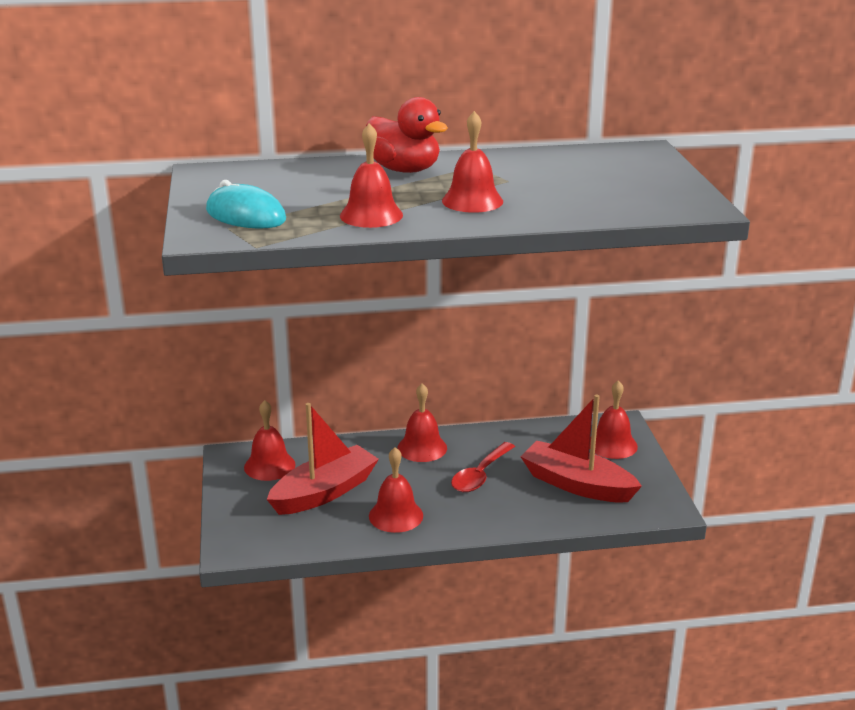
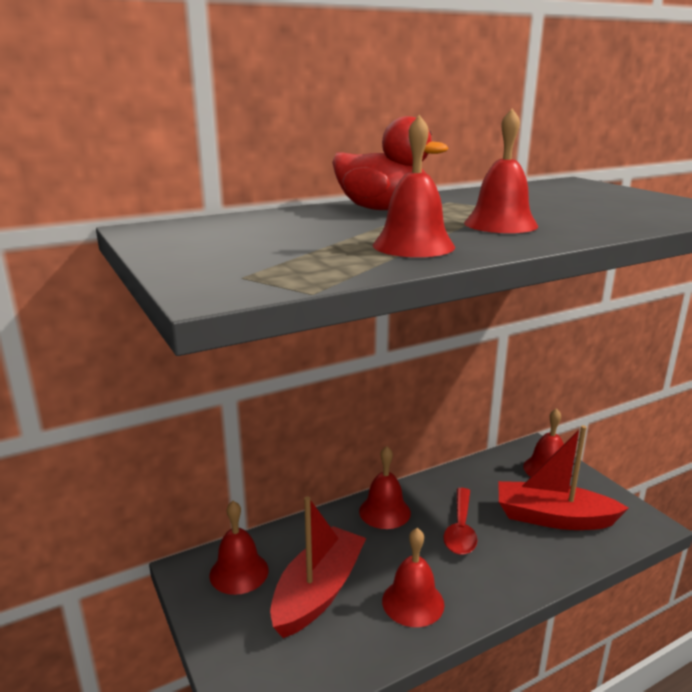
camera: 20 degrees left, 5 degrees down
(246, 215) = (252, 261): turquoise mouse -> none

